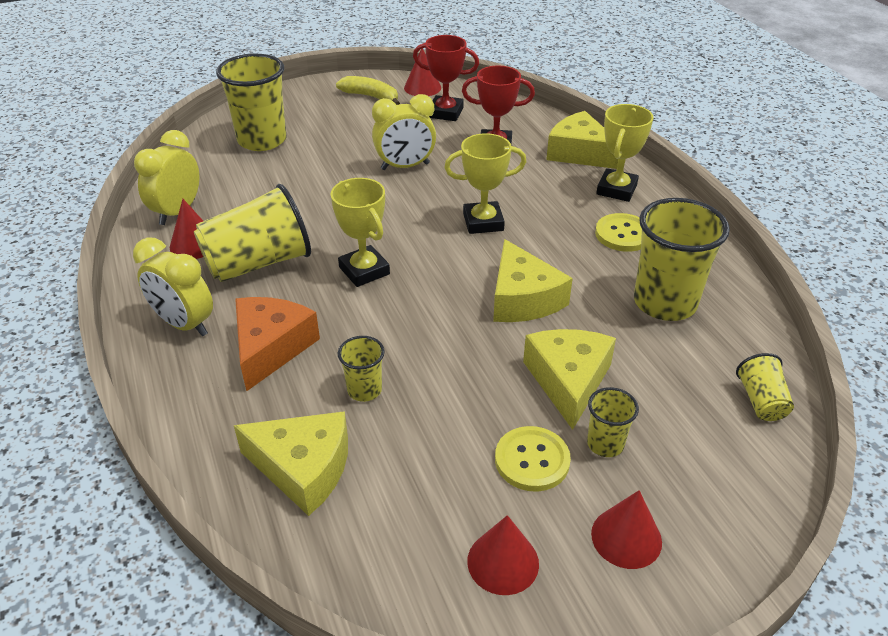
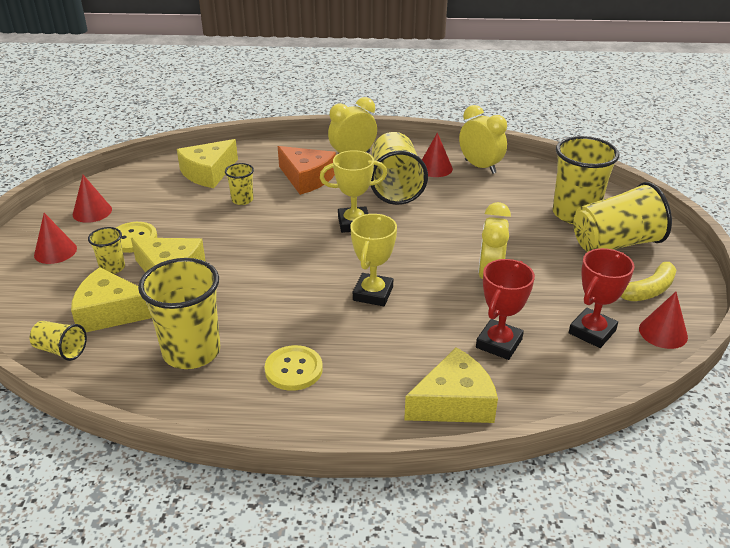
camera: 115 degrees right, 5 degrees down
(306, 116) = (615, 244): none -> yellow cup
(522, 298) = (263, 281): yellow cheese -> yellow cheese (110, 312)
(616, 189) = (366, 399): yellow trophy -> none

